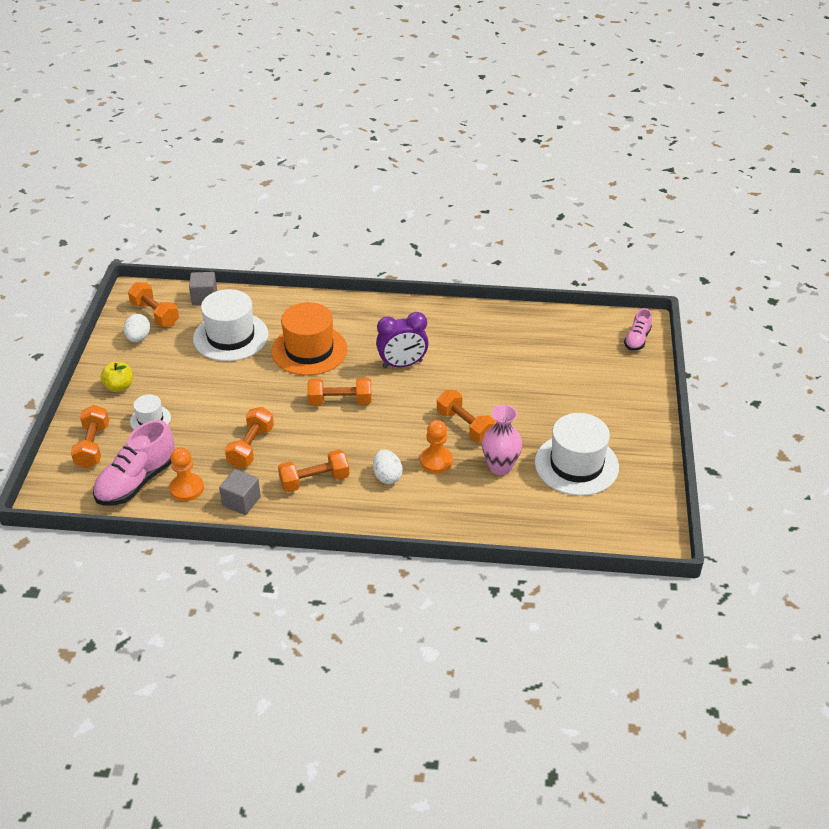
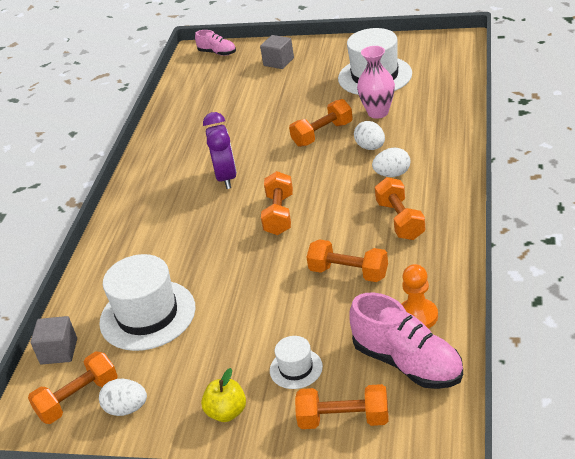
camera: 80 degrees left, 5 degrees down
(241, 501) = (434, 269): grey cube -> grey cube (278, 62)
(309, 350) = (189, 246): orange hat -> none
(436, 461) = (370, 147): orange pawn -> white egg

